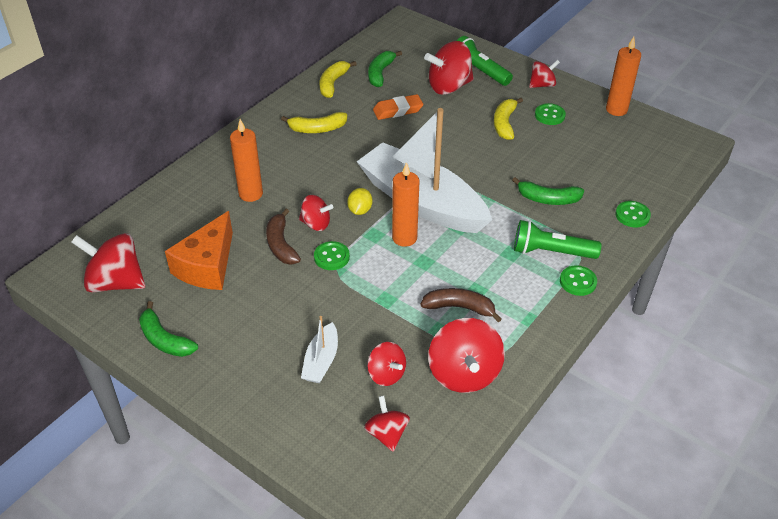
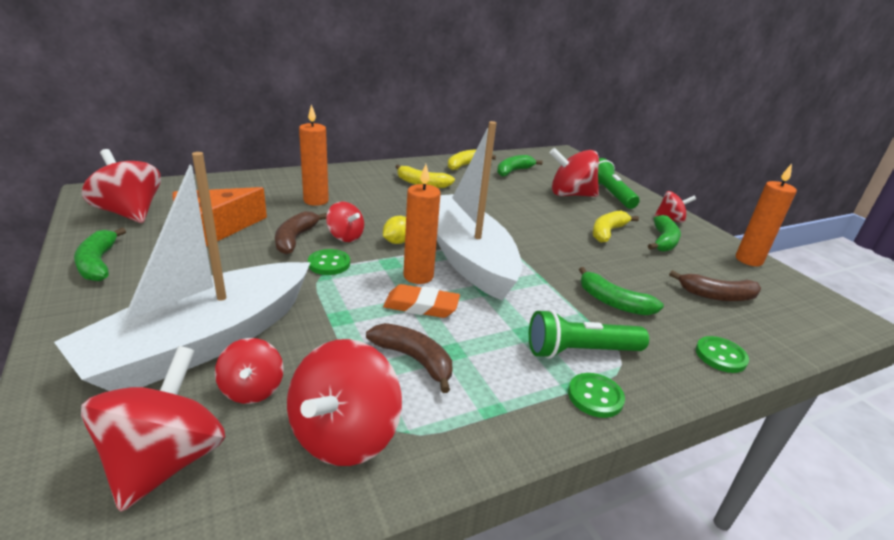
camera: 25 degrees right, 15 degrees down
(321, 361) = (203, 343): white boat -> white boat, size x2.41
(387, 434) = (165, 461): red spinning top -> red spinning top, size x1.72
(398, 110) = (506, 194): orange eraser -> orange eraser (421, 306)
(549, 115) = (663, 241): green button -> green banana
(551, 252) = (580, 351): green flashlight -> green flashlight turned 45 degrees counterclockwise
(609, 160) = (716, 296): none -> brown banana

